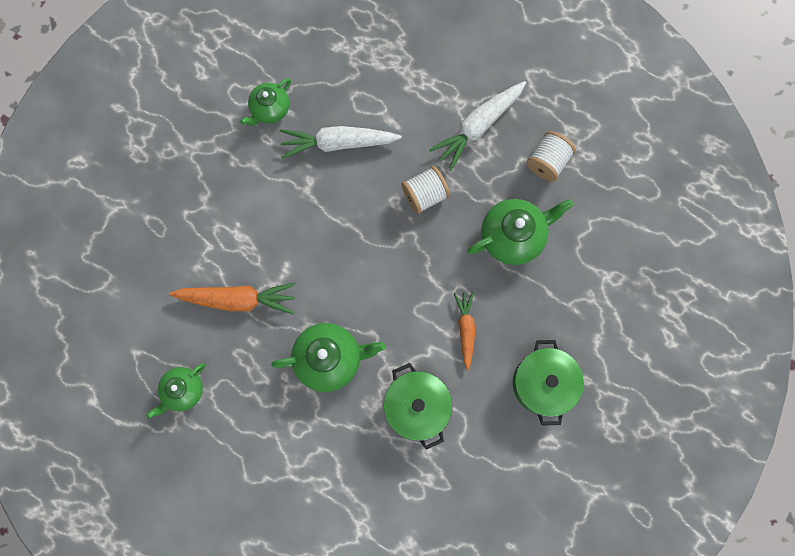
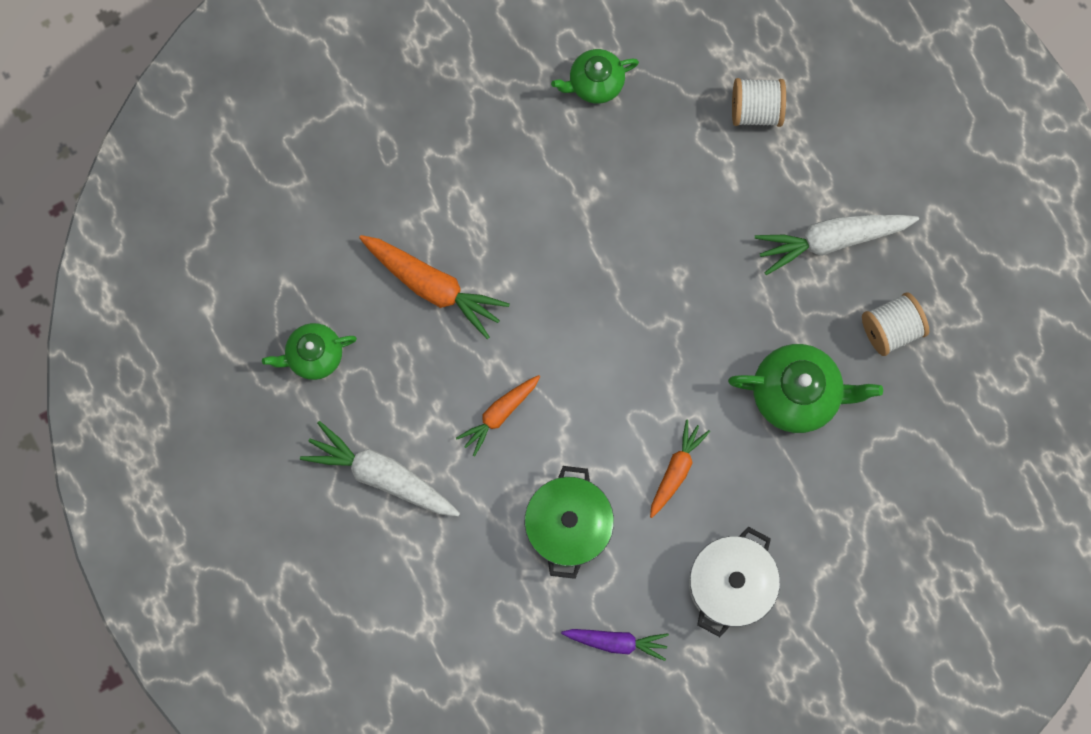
camera: 30 degrees right, 0 degrees up
(329, 359) = (499, 414): green teapot -> orange carrot
(338, 143) = (653, 168): white carrot -> white carrot (382, 475)
(425, 195) = (720, 286): white spool -> white spool (755, 110)
(492, 465) = (616, 641): none -> purple carrot
(543, 383) = (729, 584): green pot -> white pot

